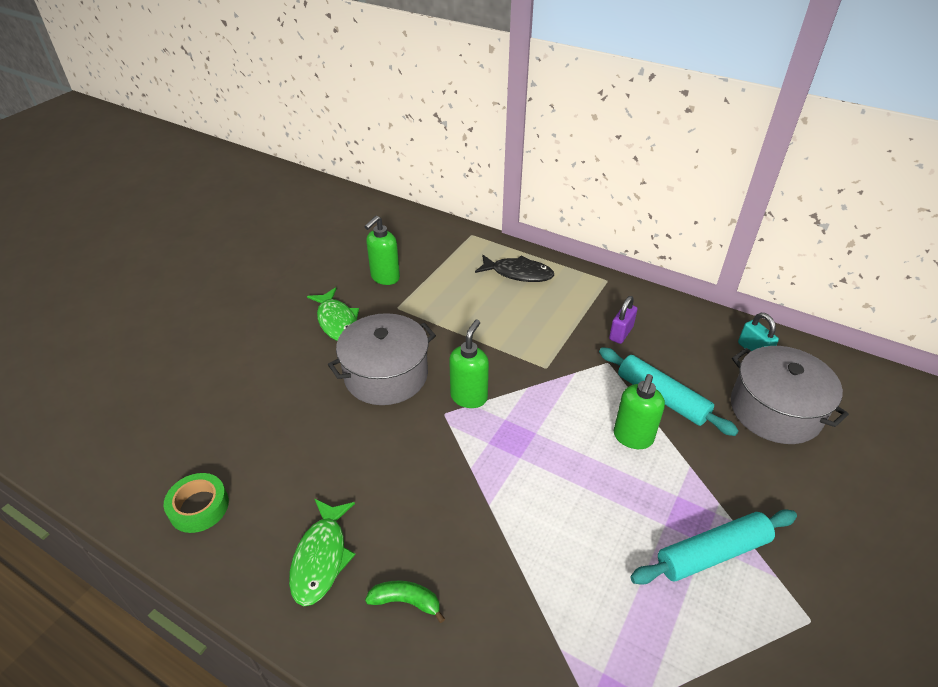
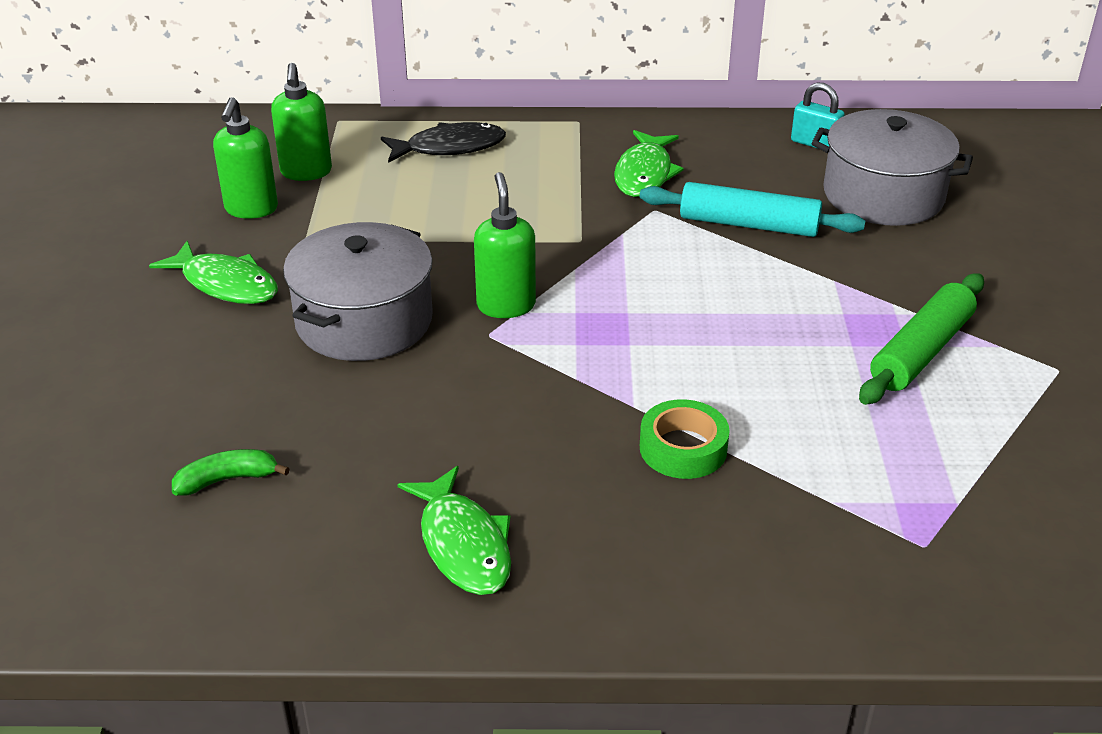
camera: 30 degrees left, 5 degrees down
(199, 507) = (224, 566): green tape -> green tape (683, 448)
(406, 601) = (616, 538): green banana -> green banana (227, 479)
(621, 333) = (644, 174): purple padlock -> green fish
(632, 438) = (748, 276): green soap dispenser -> green soap dispenser (306, 172)
(712, 553) = (921, 351): turquoise rolling pin -> green rolling pin

